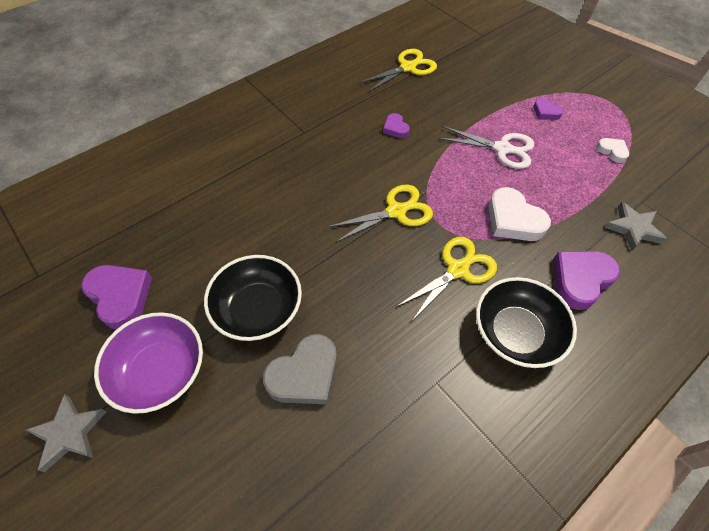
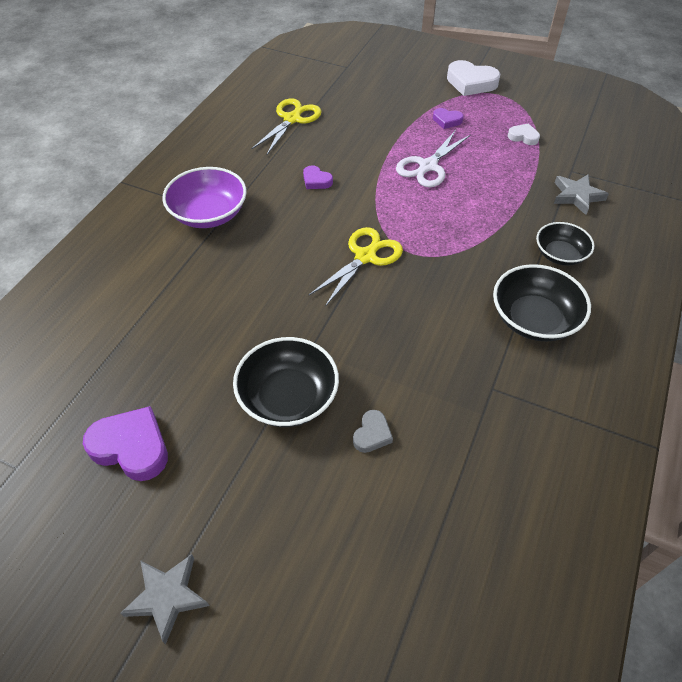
camera: 25 degrees left, 5 degrees down
(160, 371) = (226, 496): purple bowl -> purple bowl (209, 214)
(304, 374) = (372, 434): grey heart -> grey heart, size x0.54
(457, 270) = (453, 286): yellow scissors -> none
(502, 149) = (428, 166): white scissors -> white scissors turned 135 degrees clockwise
(513, 220) = (475, 225): white heart -> white heart (471, 83)
(580, 280) = (560, 254): purple heart -> black bowl

